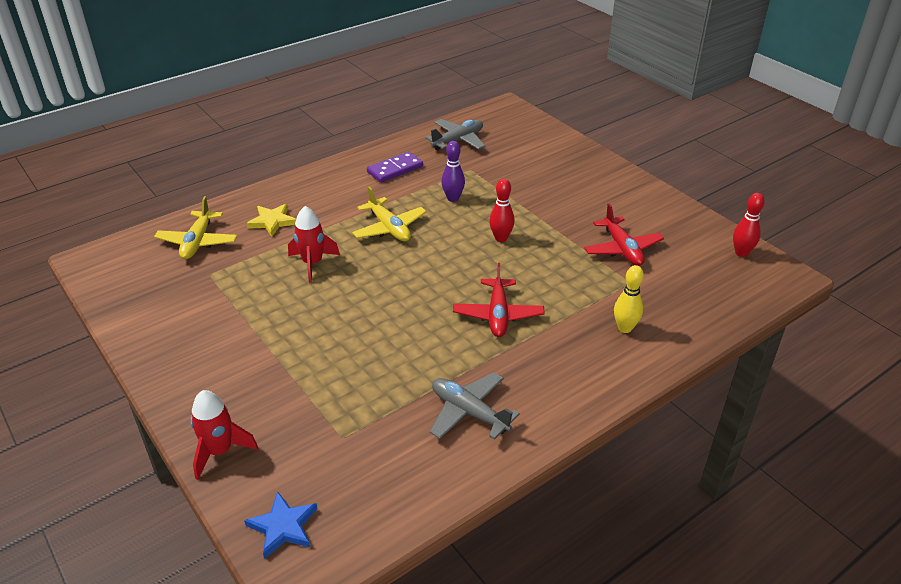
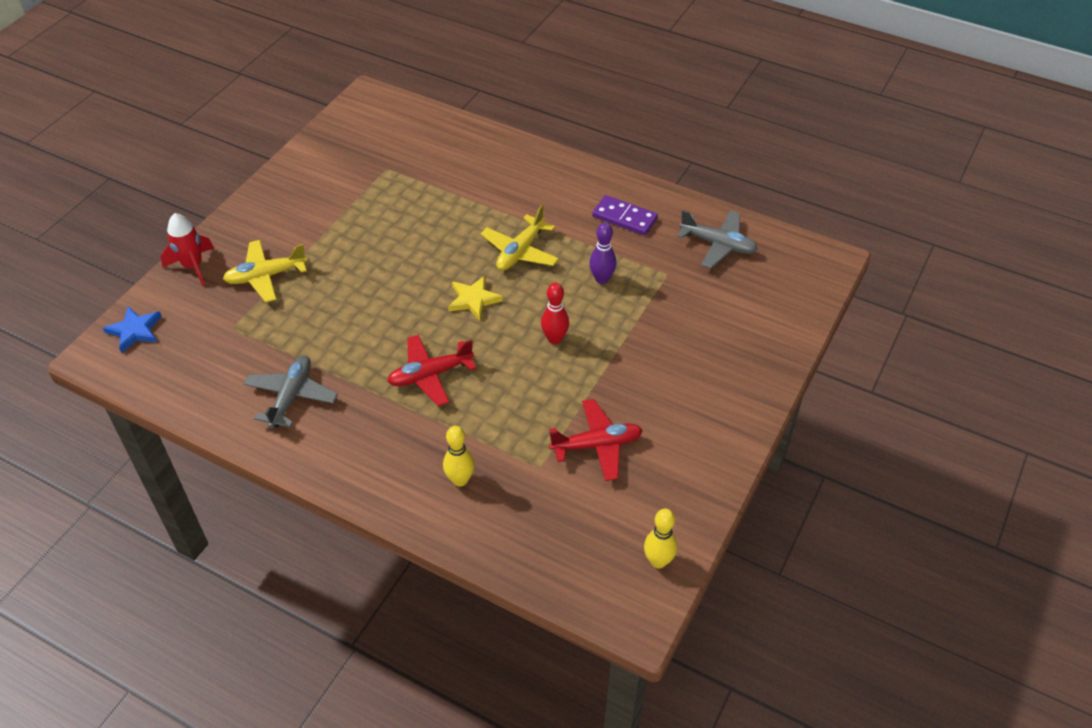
camera: 65 degrees right, 10 degrees up
(197, 242) = (425, 142): yellow plane -> yellow plane (266, 276)
(272, 221) = (481, 172): yellow star -> yellow star (473, 300)
(313, 263) = (436, 223): red rocket -> none
(622, 249) = (597, 445): red plane -> red plane turned 150 degrees counterclockwise
(741, 253) = (658, 561): red bowling pin -> yellow bowling pin

